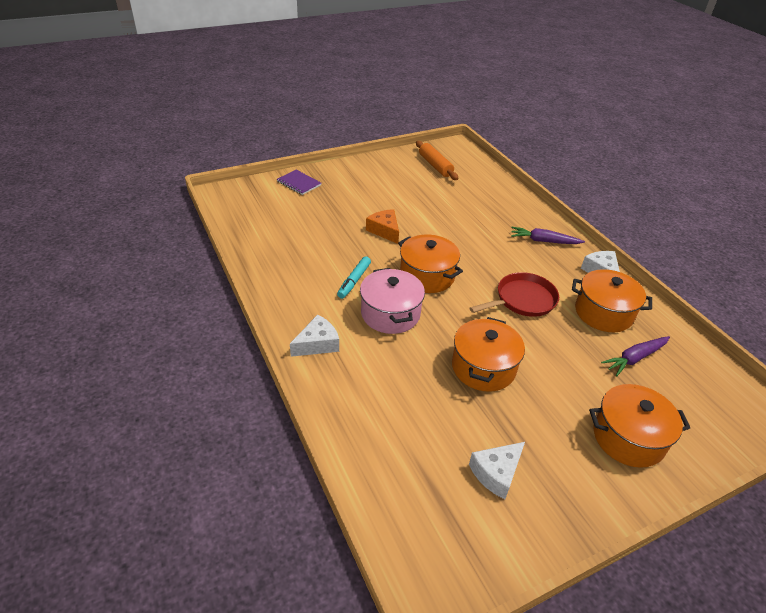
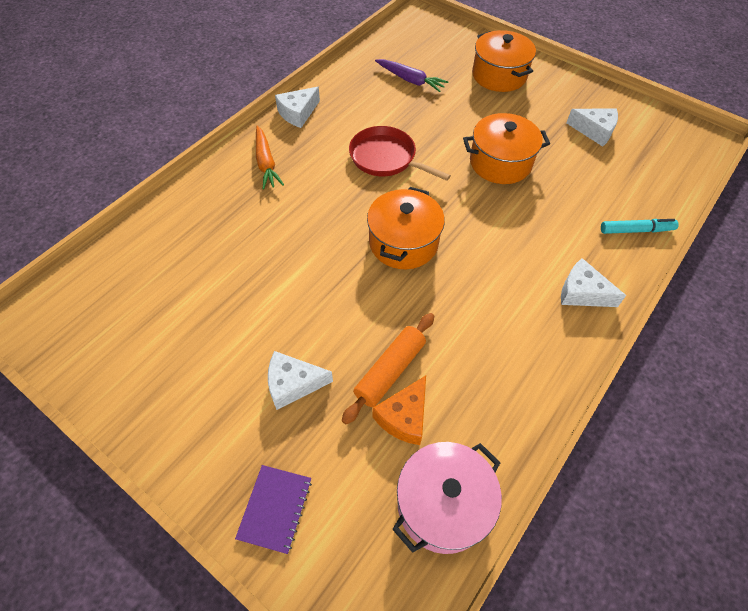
camera: 115 degrees left, 15 degrees up
(354, 281) = (464, 306): turquoise marker -> turquoise marker (636, 230)
(356, 204) = (293, 384): none -> white cheese
(384, 231) = (340, 319): orange cheese -> orange cheese (404, 417)
(390, 314) = (489, 251): pink pot -> pink pot (443, 505)
(435, 166) = (117, 326): orange rolling pin -> orange rolling pin (390, 371)
(544, 241) = (266, 163): purple carrot -> orange carrot
(603, 313) = (363, 104): orange pot -> none

